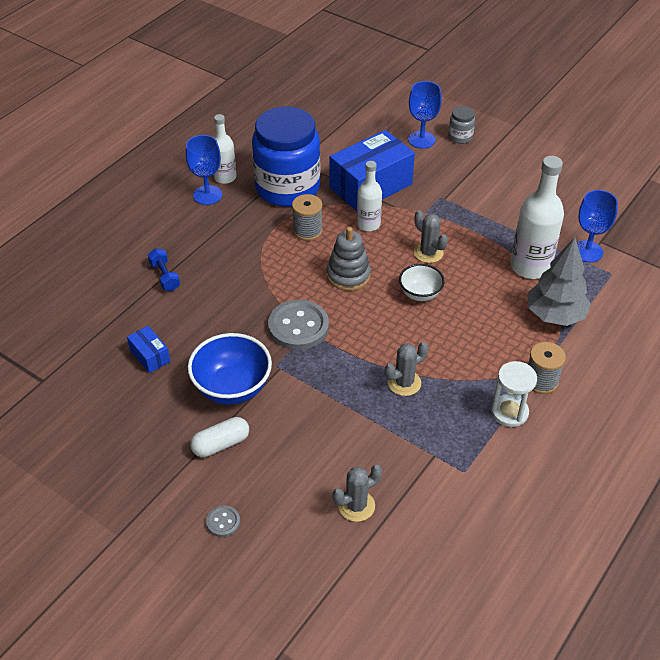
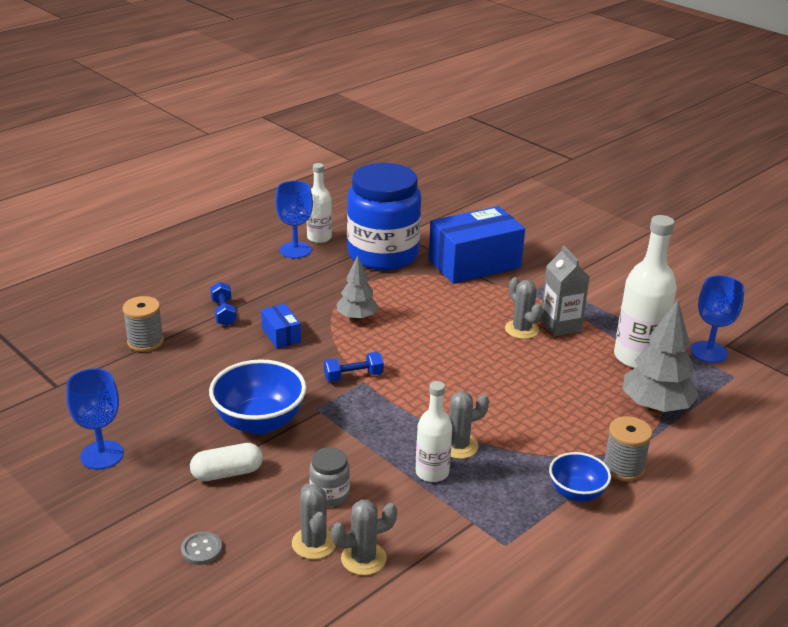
camera: 10 degrees right, 15 degrees down
(150, 356) = (180, 380): blue box -> blue box (281, 335)
(284, 262) = (357, 317): none -> grey tree
(298, 326) = (353, 376): grey button -> blue dumbbell
(307, 231) = (392, 293): grey spool -> grey spool (145, 342)
(312, 499) = (314, 543): none -> grey cactus
(348, 275) = (425, 338): grey stacking toy -> none
(368, 224) = (461, 296): white bottle -> white bottle (432, 472)
(420, 294) = (501, 365): white bowl -> none
(421, 140) = (542, 231): blue goblet -> blue goblet (102, 455)
(460, 137) = (586, 234): grey jar -> grey jar (329, 494)
(460, 243) = (560, 325): none -> grey carton
(509, 412) = (576, 493): white hourglass -> blue bowl

